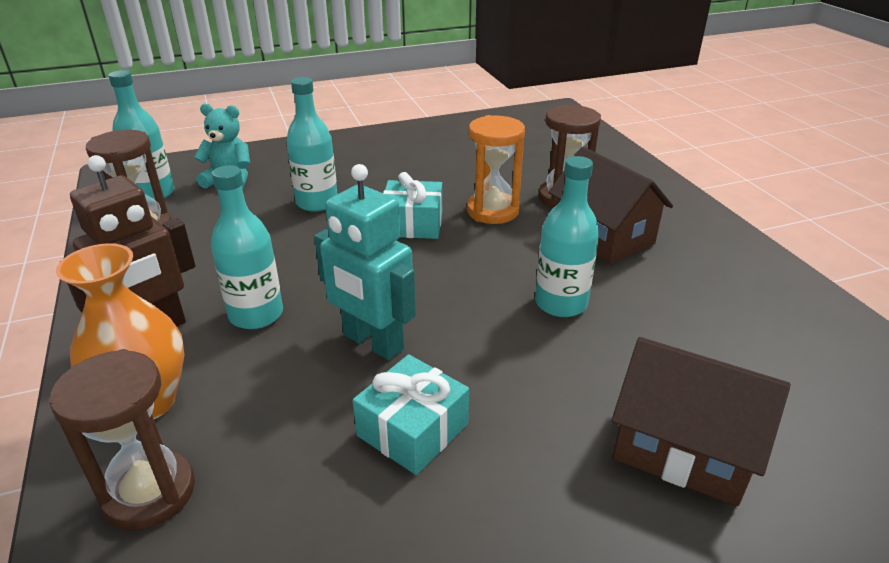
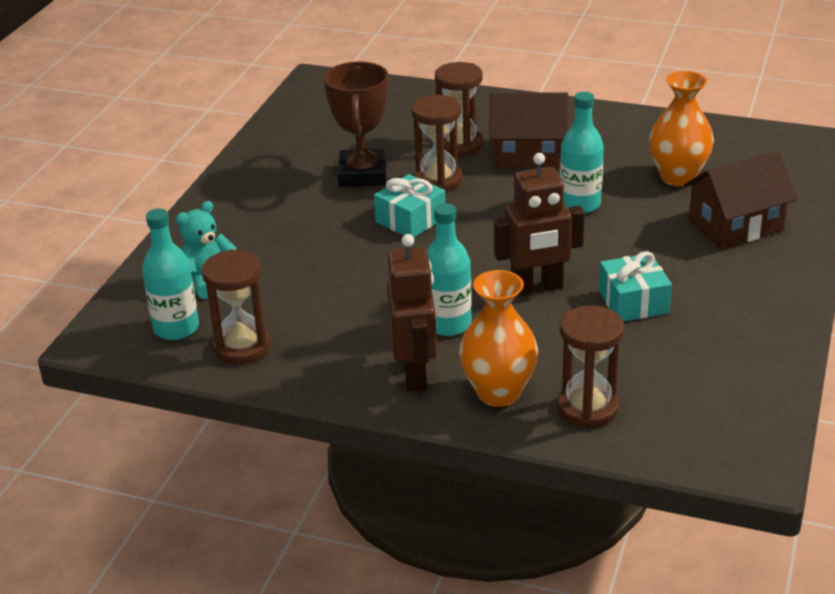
camera: 50 degrees left, 0 degrees up
(317, 202) = (316, 250): turquoise bottle -> none
(372, 342) = (537, 287): turquoise robot -> brown robot
(454, 177) = (362, 174): none -> brown trophy
(492, 211) = (438, 180): orange hourglass -> brown hourglass
(712, 349) = (678, 177): none -> orange vase

